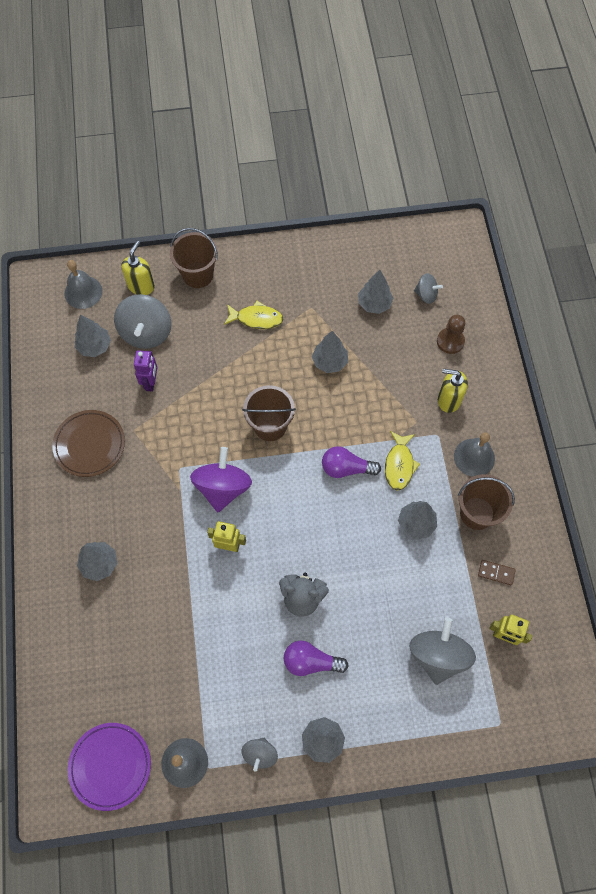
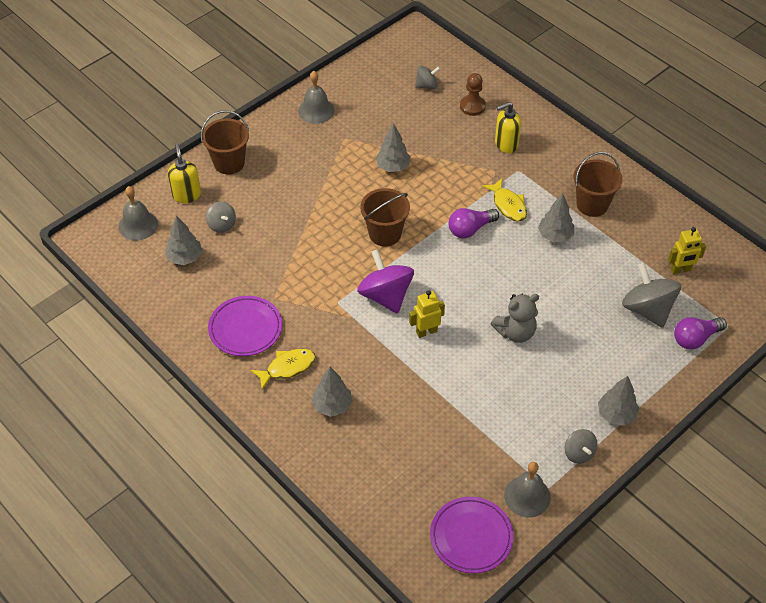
camera: 35 degrees left, 15 degrees down
(89, 445) = (245, 328): brown plate -> purple plate
(146, 332) = (222, 225): grey spinning top -> grey spinning top, size x0.54
(151, 382) = (258, 257): purple robot -> none
(256, 319) = (307, 168): yellow fish -> yellow fish (287, 368)
(311, 662) = (560, 369): purple light bulb -> purple light bulb (695, 338)
(374, 304) = (392, 111): grey tree -> none
(474, 457) = (558, 170): grey bell -> grey bell (316, 110)
(496, 573) = (639, 234): brown domino -> none

